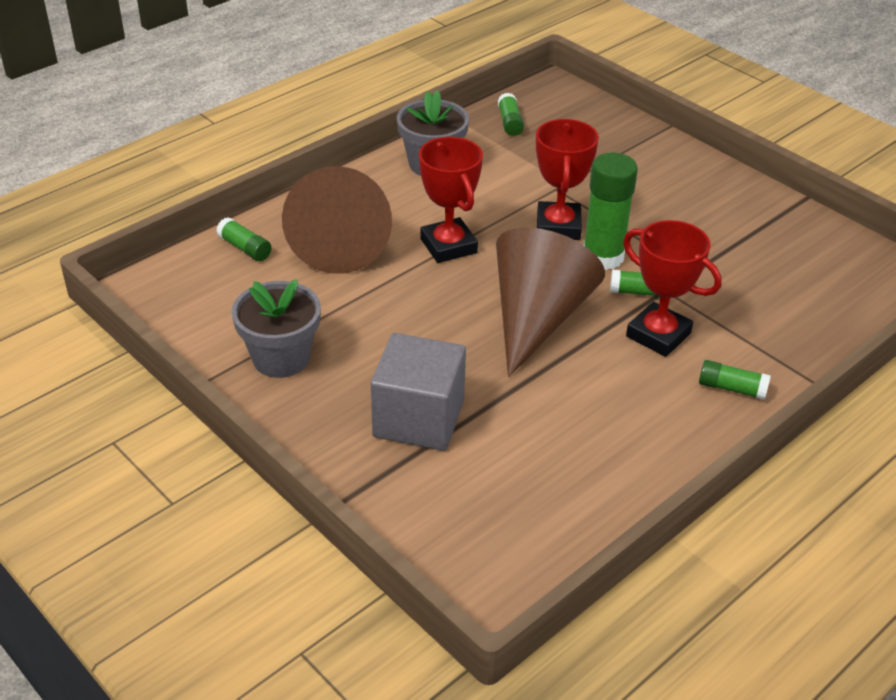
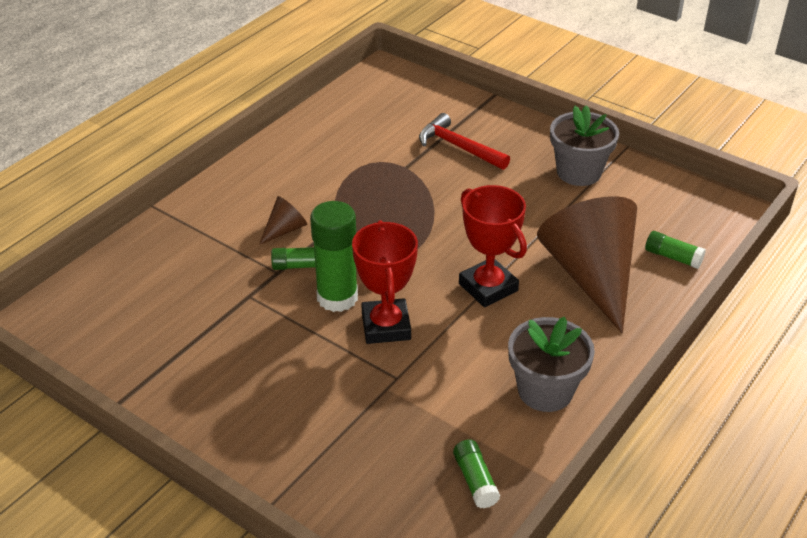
camera: 170 degrees right, 0 degrees up
(418, 418) = (459, 147): grey cube -> red hammer
(658, 335) = (285, 229): red trophy -> brown cone
(731, 388) = (228, 196): green glue stick -> none

